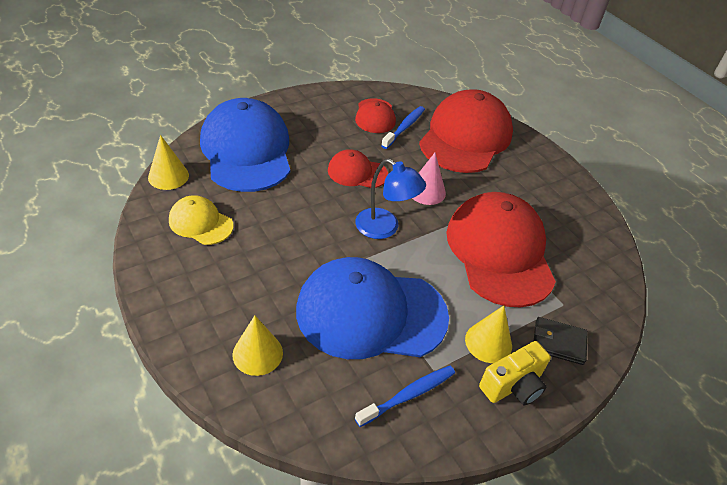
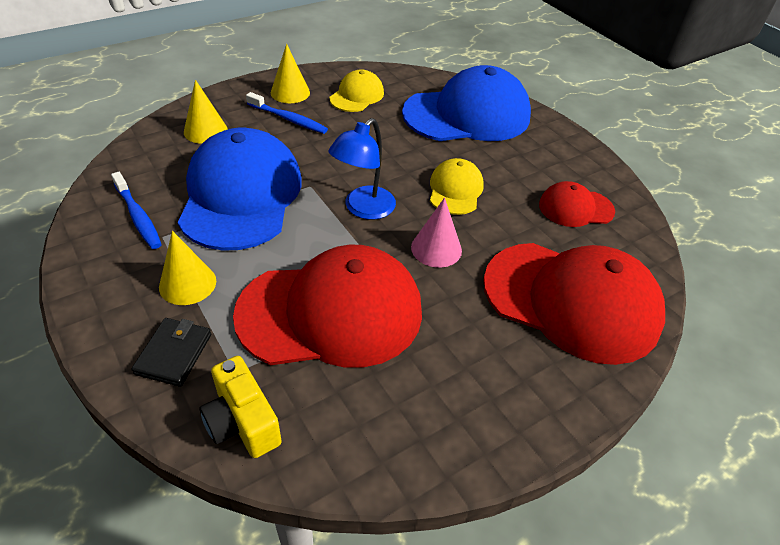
camera: 90 degrees right, 0 degrees up
(168, 176) = (415, 76): yellow cone -> yellow cone (290, 92)
(357, 172) = (455, 190): red cap -> yellow cap
(404, 128) = (563, 234): blue toothbrush -> blue toothbrush (288, 119)
(513, 385) = (125, 298): yellow camera -> yellow camera (242, 422)

